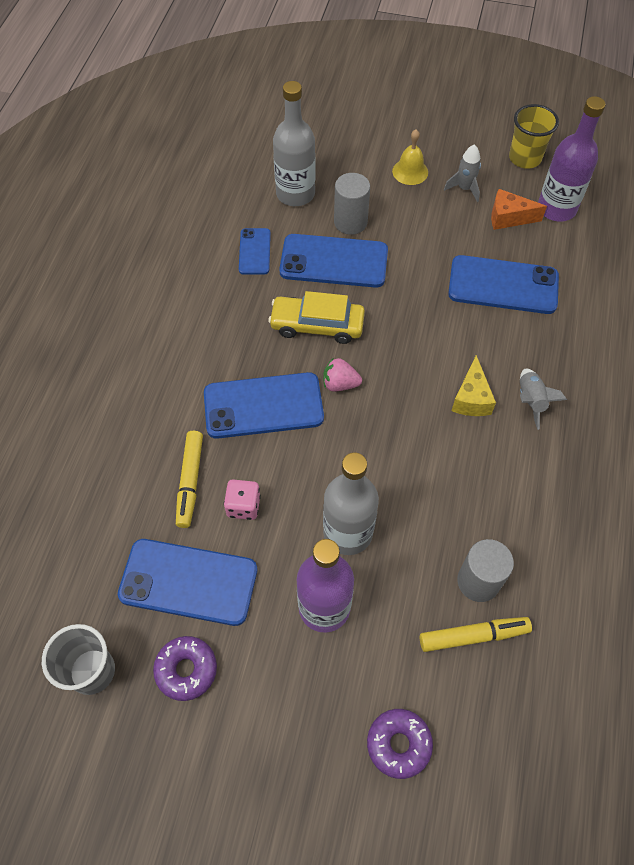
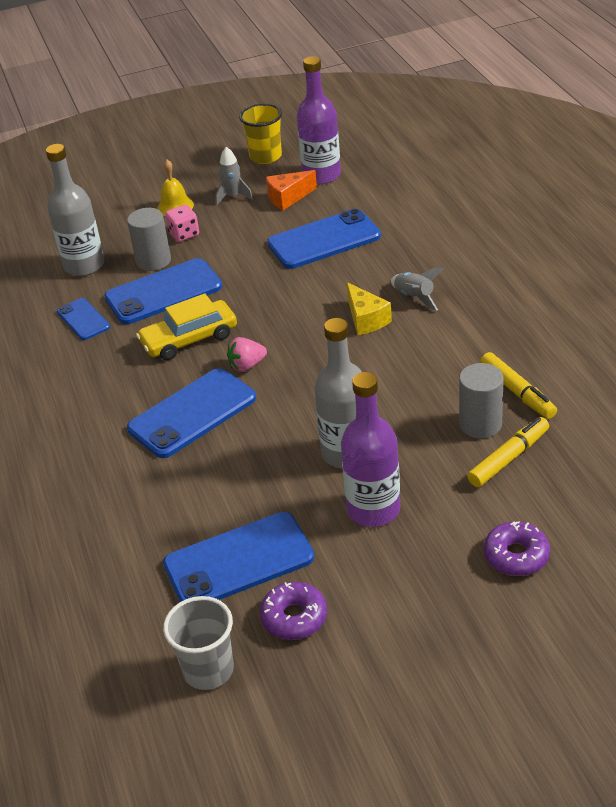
camera: 30 degrees left, 20 degrees down
(190, 482) = (174, 496): yellow marker -> yellow marker (517, 392)
(243, 506) = (239, 486): pink dice -> pink dice (184, 234)

